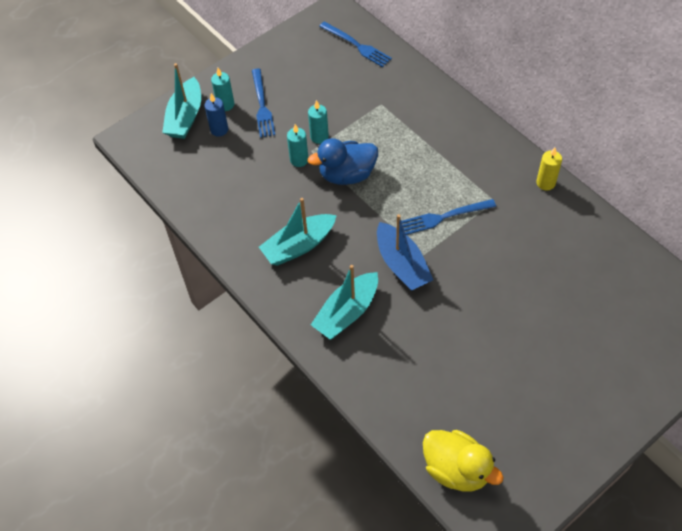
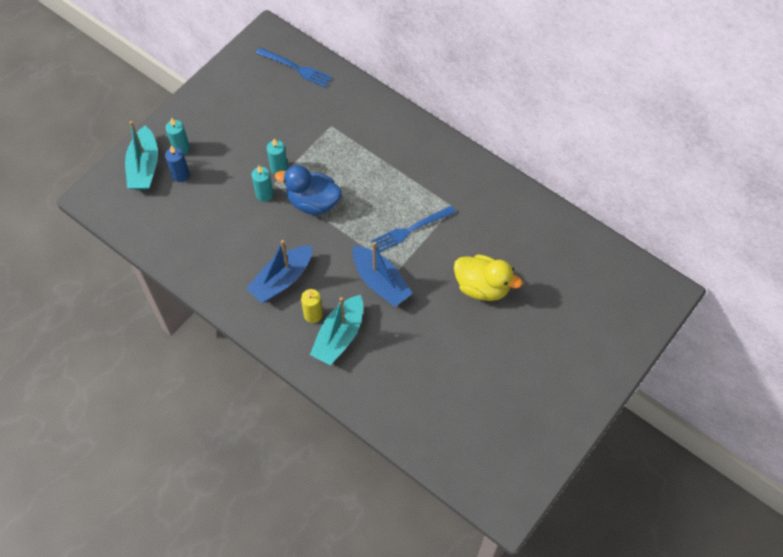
camera: 15 degrees left, 5 degrees up
(262, 105) = (217, 144): blue fork -> none
(298, 246) = (282, 279): turquoise boat -> blue boat
(347, 175) = (313, 202): blue duck -> blue duck turned 45 degrees clockwise
(456, 469) = (462, 461): yellow duck -> yellow duck (482, 287)
(545, 183) = (496, 182): yellow candle -> yellow candle (313, 314)

